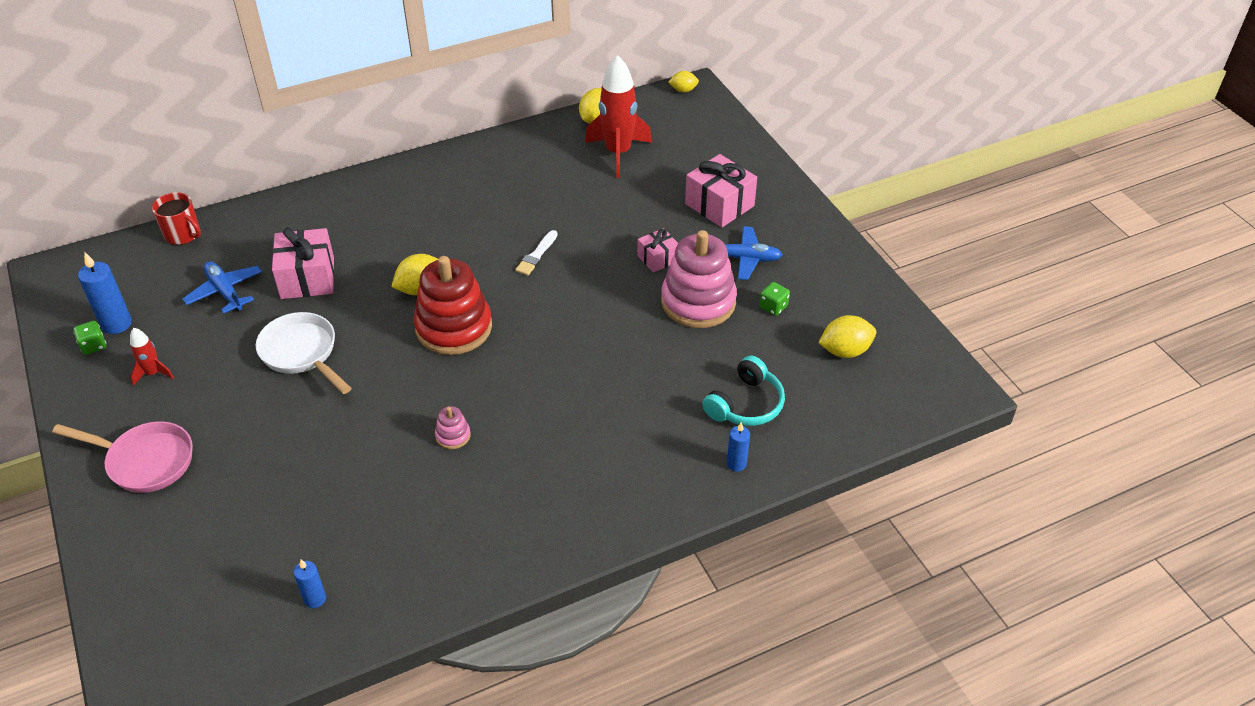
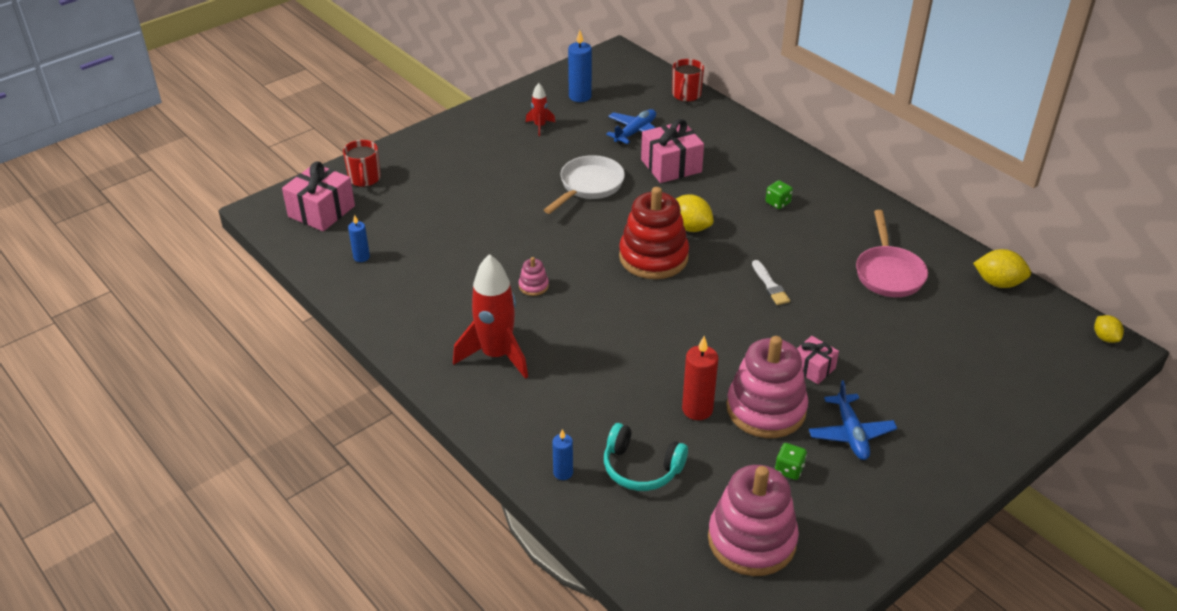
camera: 75 degrees right, 5 degrees down
(94, 346) = (555, 94): green dice -> green dice (777, 203)
(145, 461) = (460, 148): pink pan -> pink pan (888, 273)
(145, 576) = (364, 179): none -> red mug
(536, 255) = (770, 285): white brush -> white brush turned 120 degrees counterclockwise
(618, 153) = (956, 308): red rocket -> red rocket (496, 355)
(684, 347) = (697, 409): none -> red candle
(719, 205) = (925, 401): pink gift -> pink gift (321, 211)
(845, 351) = (751, 540): yellow lemon -> pink stacking toy

